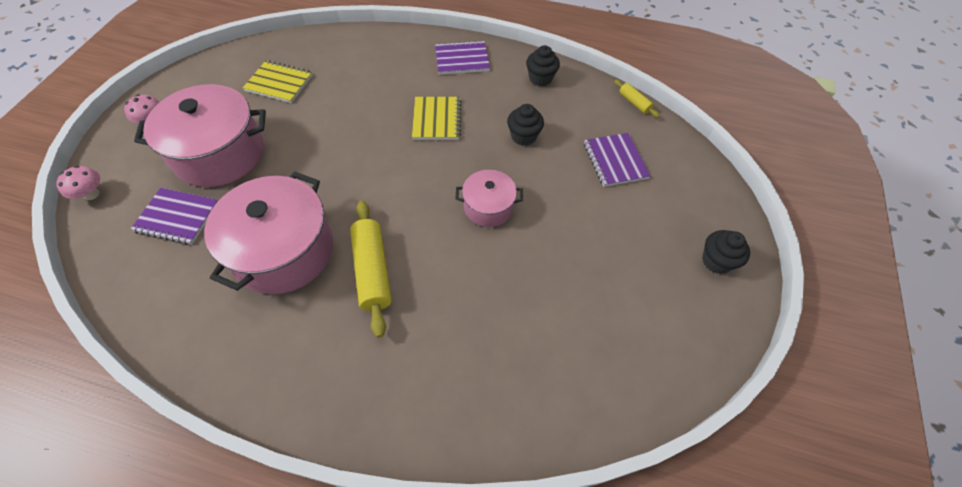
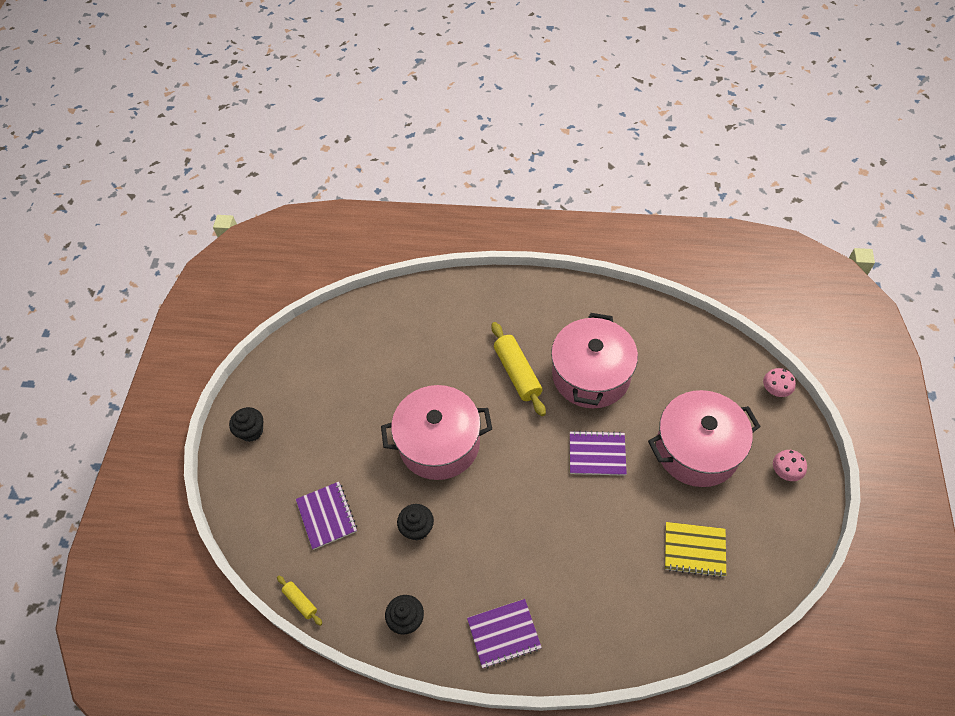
camera: 175 degrees right, 0 degrees up
(177, 217) = (690, 385): purple notebook -> purple notebook (597, 454)
(436, 119) = (509, 532): yellow notebook -> none
(488, 207) = (439, 443): pink pot -> pink pot, size x1.88

